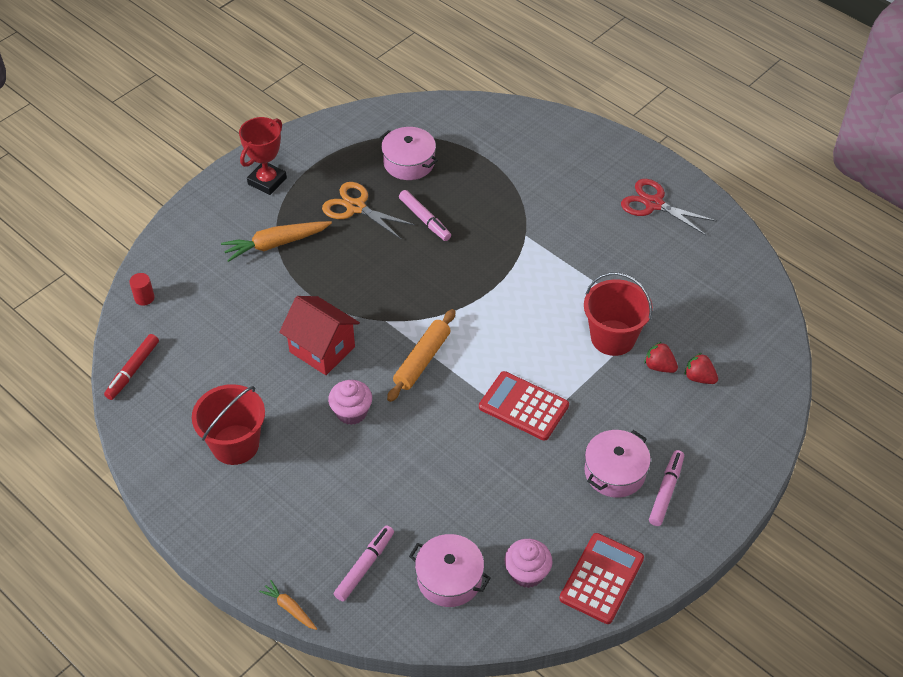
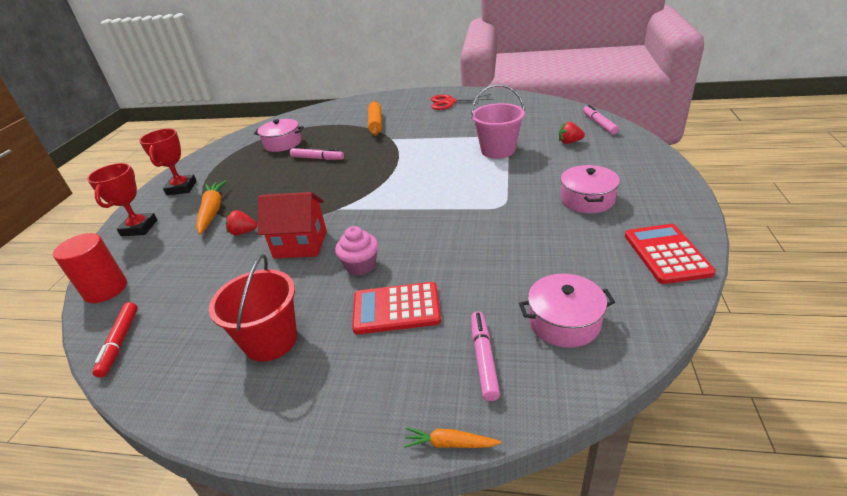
camera: 30 degrees left, 15 degrees down
(144, 298) = (105, 289): red cylinder -> red cylinder, size x2.00
(202, 225) = (139, 228): none -> red trophy
(275, 244) = (212, 211): orange carrot -> orange carrot turned 135 degrees clockwise
(356, 207) = (262, 172): orange scissors -> none
(422, 360) = (386, 214): orange rolling pin -> orange rolling pin (376, 123)
(523, 406) = (485, 201): red calculator -> red calculator (396, 309)
(527, 573) = (614, 282): pink cupcake -> none
(613, 338) = (498, 150): red bucket -> pink bucket
(659, 366) = (541, 148): red strawberry -> red strawberry (243, 232)
(666, 491) = (630, 191): pink marker -> pink marker (599, 124)

